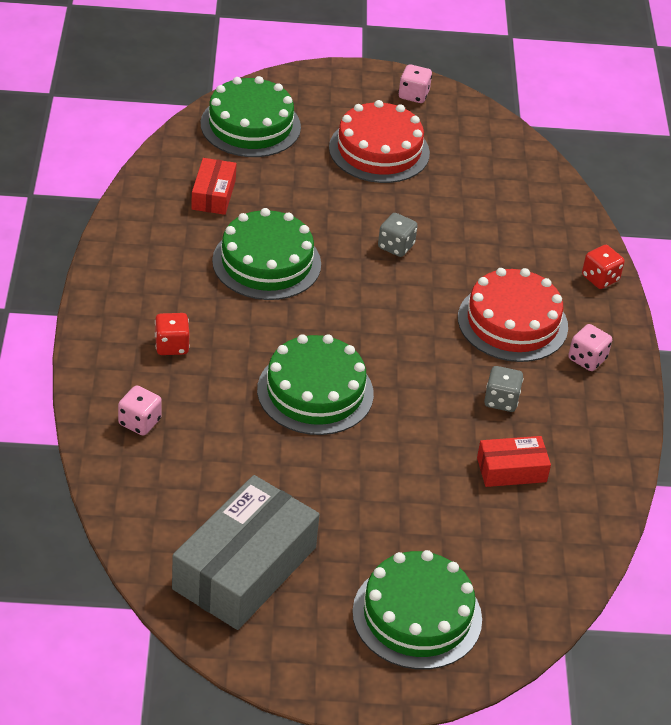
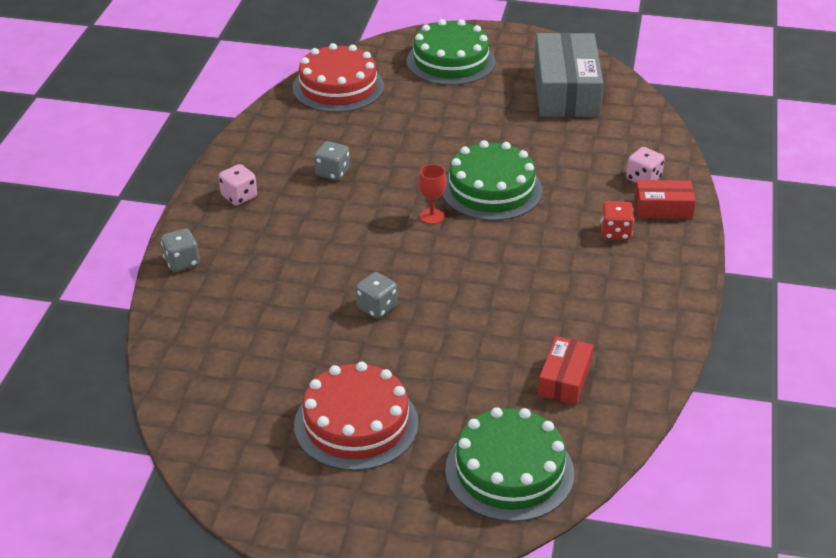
camera: 165 degrees left, 5 degrees down
(244, 568) = (566, 91): grey box -> grey box turned 45 degrees counterclockwise
(266, 262) = (516, 300): green cake -> none
(372, 350) = (432, 216): none -> red goblet
(413, 95) = (281, 505): pink dice -> none
(511, 470) = (347, 129): red box -> red box (663, 208)
(512, 322) = (291, 230): red cake -> red cake (338, 87)
(600, 278) = (182, 262): red dice -> grey dice

